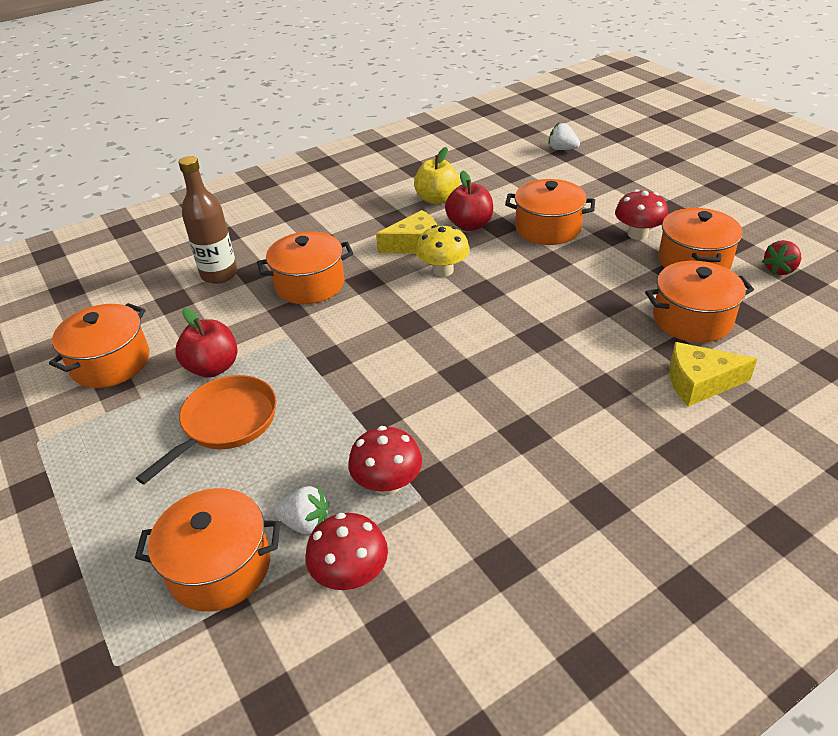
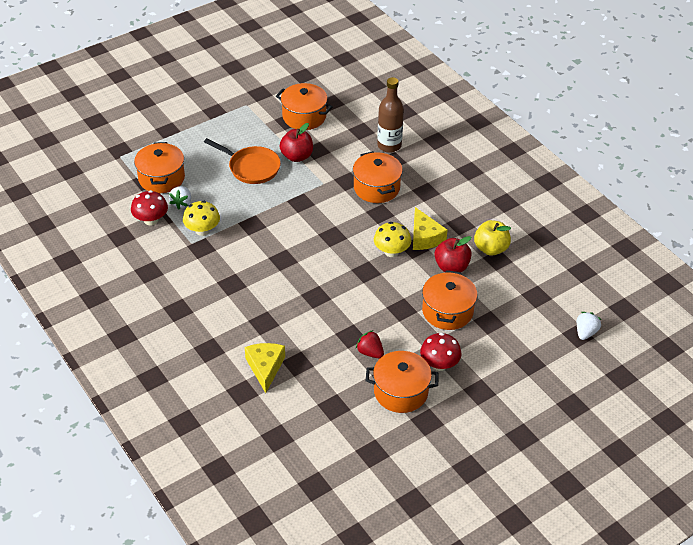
camera: 85 degrees right, 5 degrees up
(387, 483) = (202, 230): red mushroom -> yellow mushroom
(692, 319) = (329, 376): orange pot -> none
(779, 269) = (388, 442): red strawberry -> red strawberry (370, 352)

